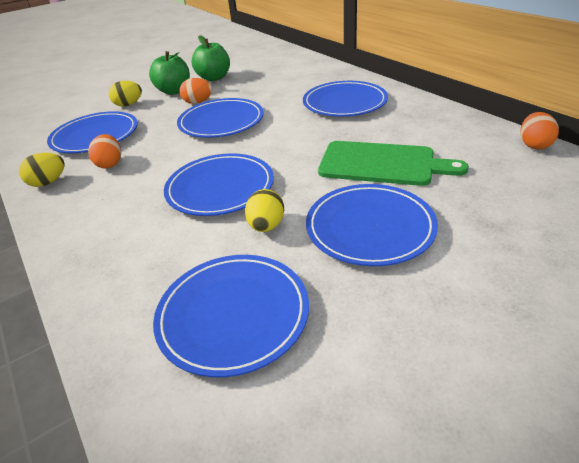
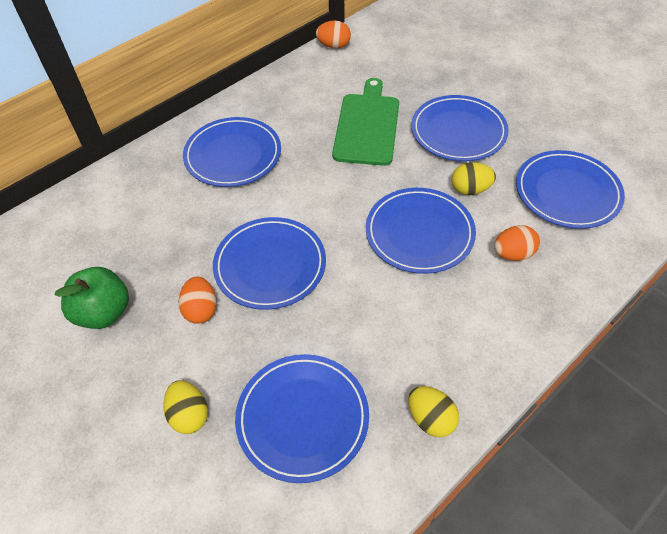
camera: 100 degrees left, 15 degrees up
(110, 164) = (380, 360): orange egg -> orange egg (512, 254)
(174, 91) = (147, 358): green apple -> none

